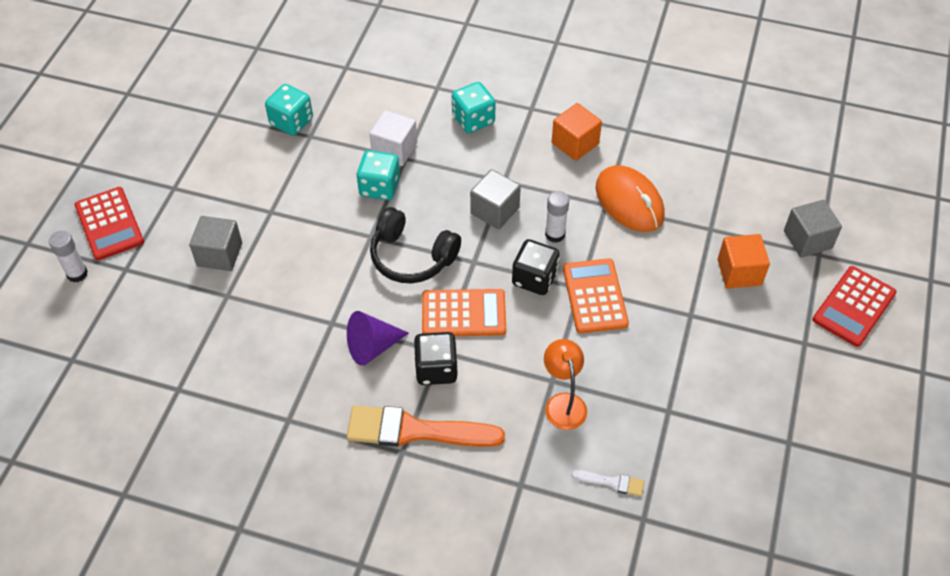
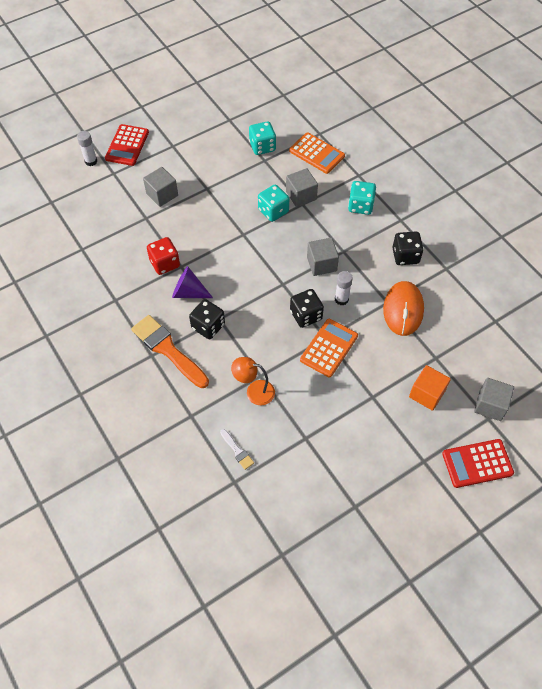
camera: 40 degrees right, 5 degrees up
(308, 333) = (165, 263): none -> red dice
(394, 150) = (301, 195): white cube -> grey cube
(412, 257) = (253, 259): black headphones -> none
(463, 313) = (250, 308): orange calculator -> orange calculator (316, 153)
(563, 403) = (254, 391): orange lamp -> orange lamp turned 105 degrees counterclockwise
(575, 143) = (405, 256): orange cube -> black dice

